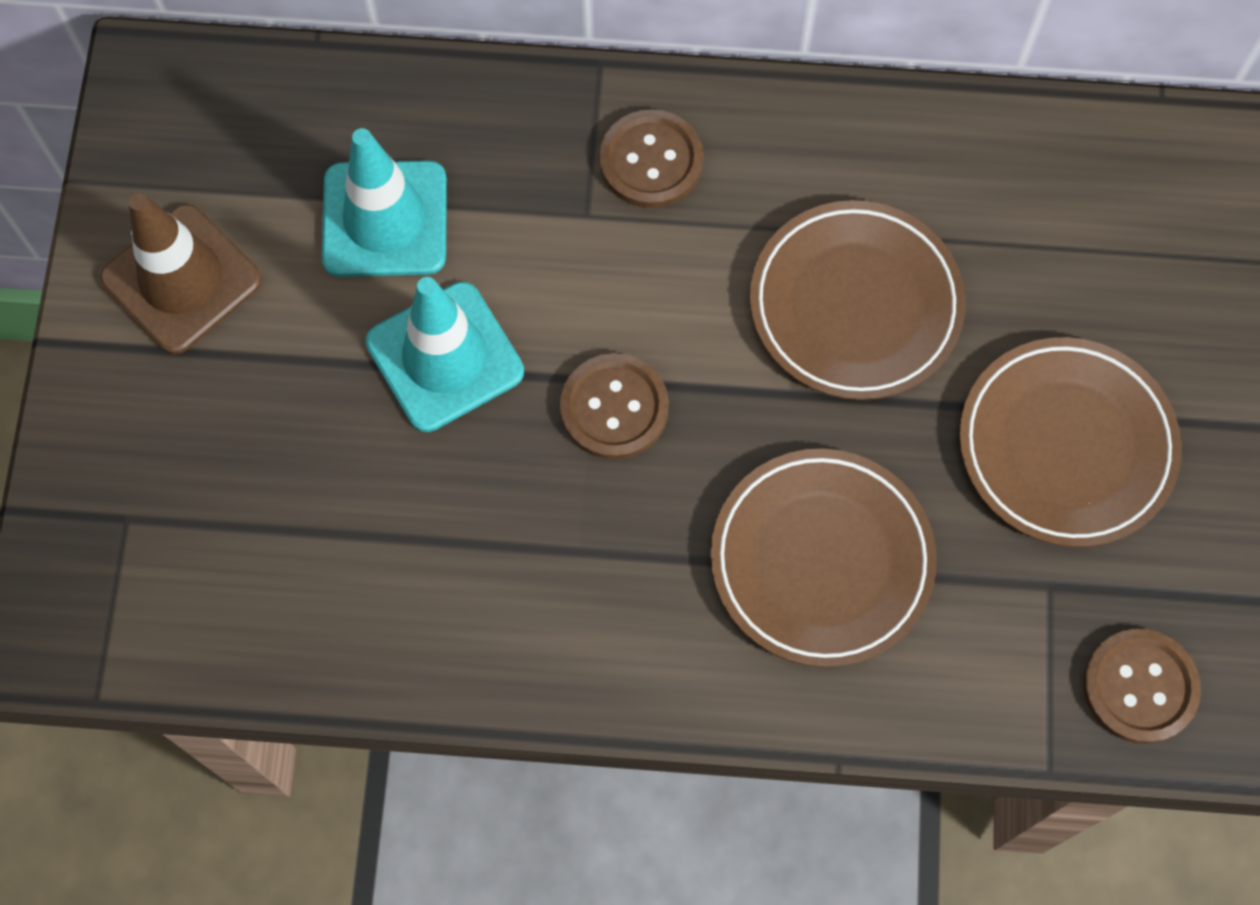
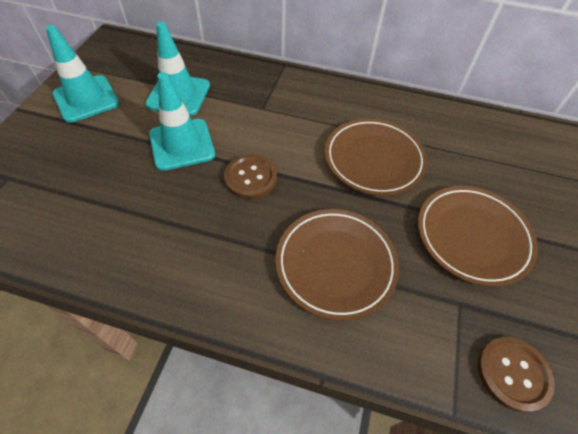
camera: 10 degrees right, 15 degrees down
(181, 279) = (86, 99): brown traffic cone -> turquoise traffic cone
(651, 161) = (295, 95): brown button -> none

